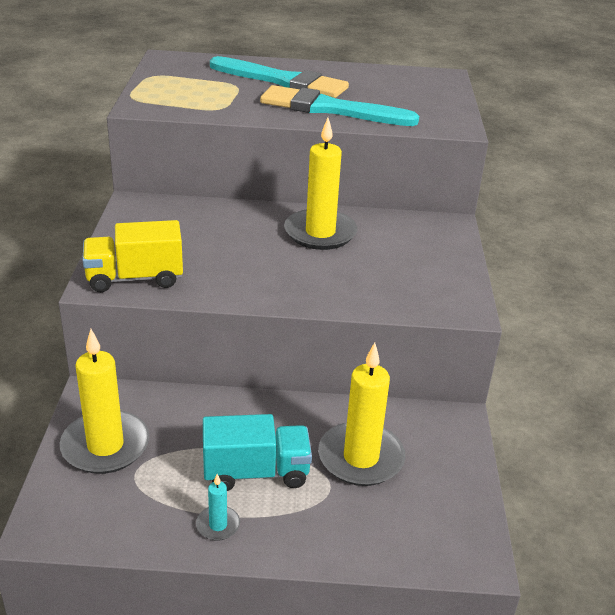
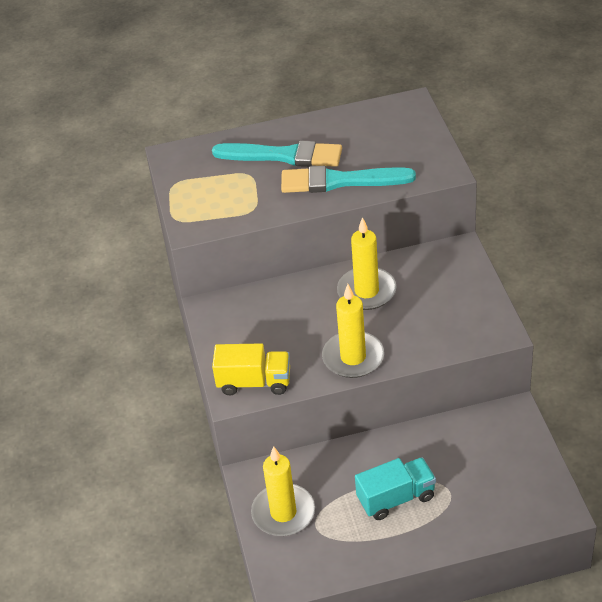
camera: 10 degrees left, 10 degrees up
(135, 278) = (254, 382): yellow truck -> yellow truck turned 150 degrees counterclockwise
(218, 525) = (390, 544): turquoise candle -> none
(361, 458) = (461, 464): yellow candle -> yellow candle (353, 357)

